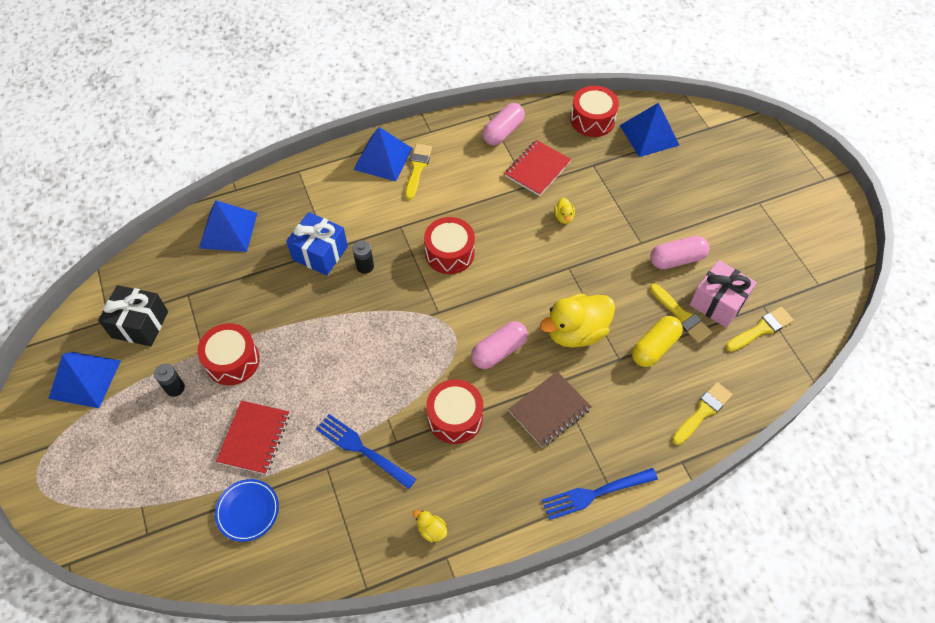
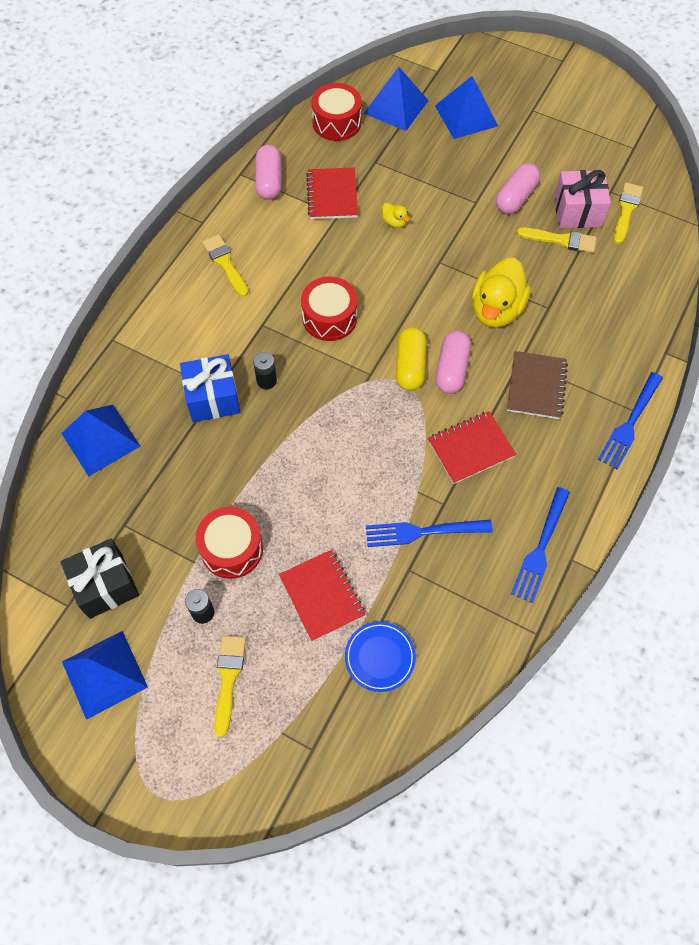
camera: 40 degrees left, 5 degrees up
(383, 158) = (183, 275): blue pyramid -> blue pyramid (466, 115)
(431, 530) = (540, 548): yellow duck -> blue fork
(455, 417) = (470, 448): red drum -> red notebook
(654, 347) = (565, 279): yellow capsule -> yellow capsule (410, 366)
(703, 412) = (645, 303): yellow brush -> yellow brush (228, 678)

